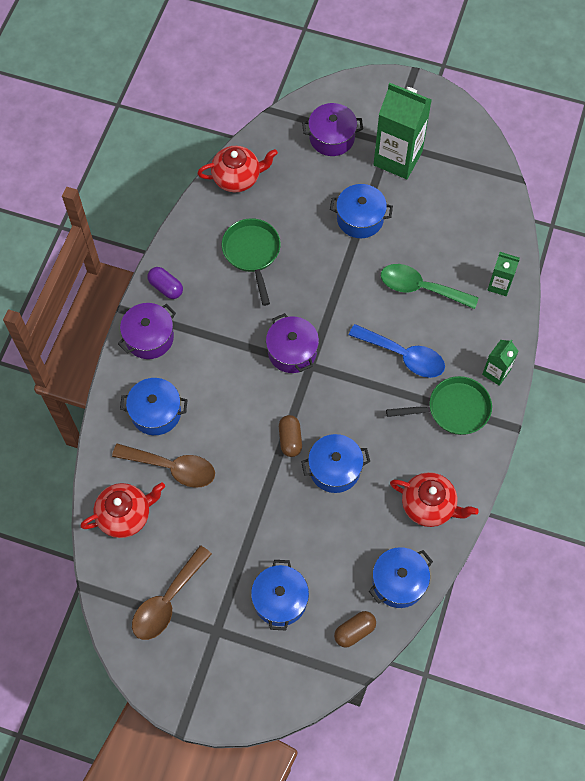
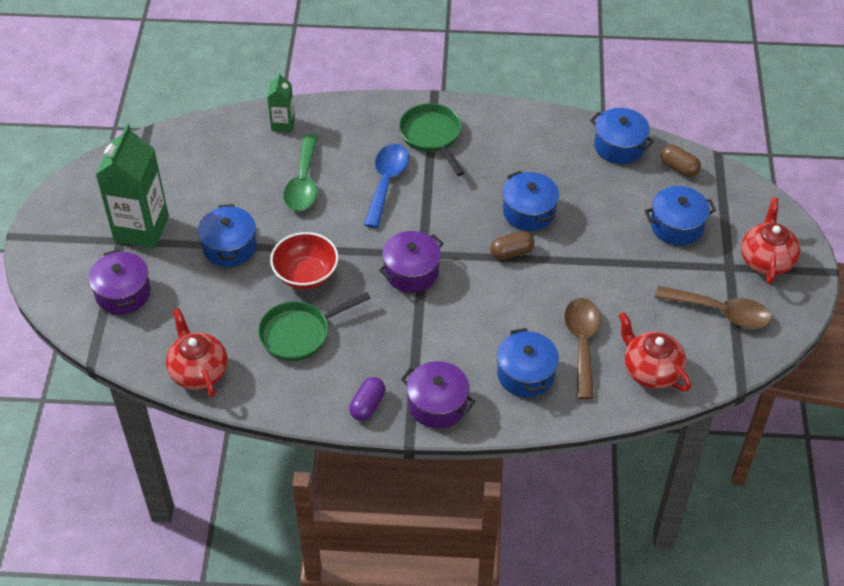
camera: 105 degrees left, 15 degrees down
(313, 269) = (306, 275): none -> red bowl
(429, 505) = (537, 138): red teapot -> red teapot (766, 260)
(496, 372) = (382, 113): green carton -> none

